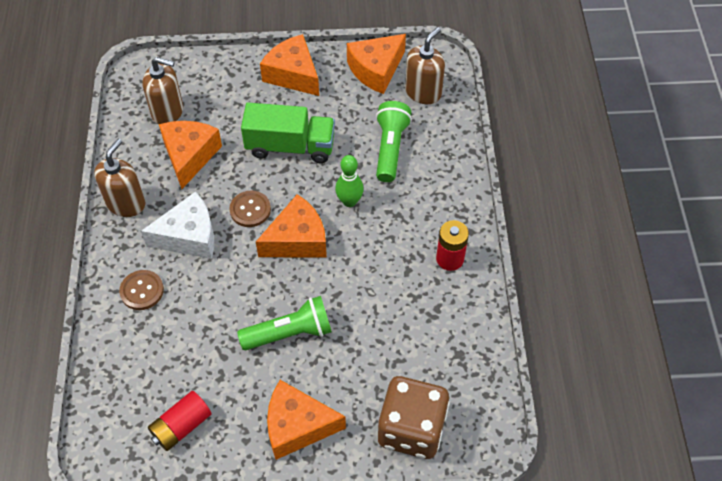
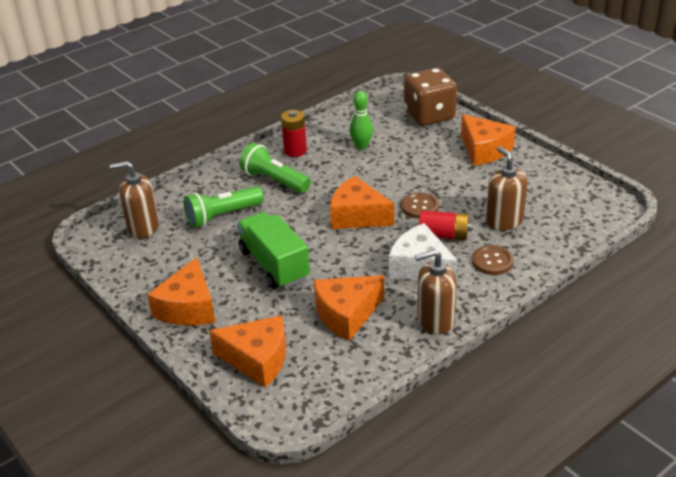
camera: 125 degrees left, 20 degrees down
(168, 111) = (313, 360): brown soap dispenser -> brown soap dispenser (504, 221)
(181, 426) = (549, 188): red battery -> red battery (443, 235)
(250, 210) = (359, 251): brown button -> brown button (419, 207)
(290, 333) = (431, 182): green flashlight -> green flashlight (274, 180)
(349, 201) = (295, 210): green bowling pin -> green bowling pin (361, 146)
(376, 70) = (138, 263): orange cheese -> orange cheese (257, 359)

